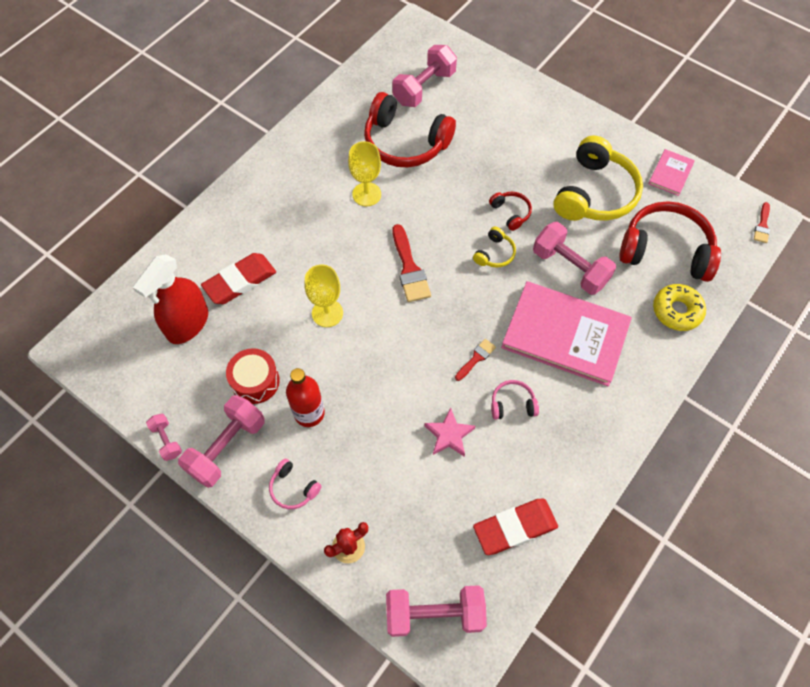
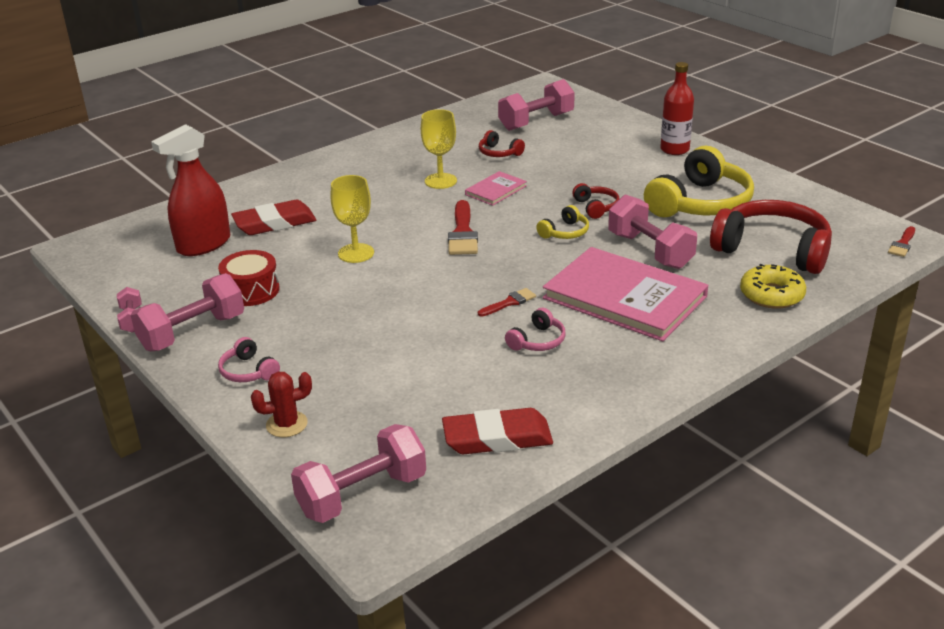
camera: 15 degrees right, 30 degrees down
(309, 413) = (297, 319): red bottle -> red bottle (674, 149)
(405, 143) = (499, 153): red headphones -> red headphones, size x0.46
(434, 614) = (362, 494): pink dumbbell -> pink dumbbell turned 45 degrees counterclockwise
(449, 435) = (450, 355): pink star -> none
(512, 404) = (537, 341): pink headphones -> pink headphones turned 120 degrees clockwise
(670, 173) = (797, 198): pink book -> pink book (495, 190)

